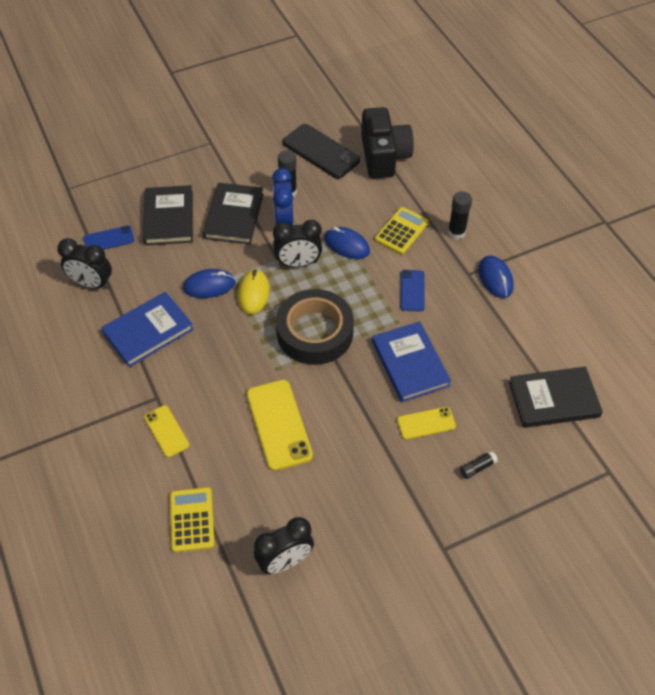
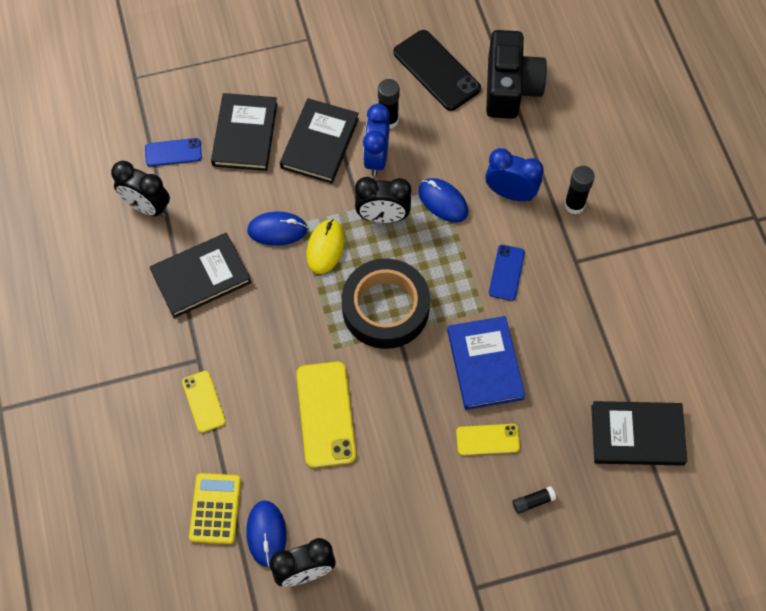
camera: 10 degrees right, 10 degrees up
(148, 331) = (201, 277): blue book -> black book
(401, 231) = (510, 193): yellow calculator -> blue clock
(495, 278) = (606, 272): blue mouse -> blue mouse (266, 534)

